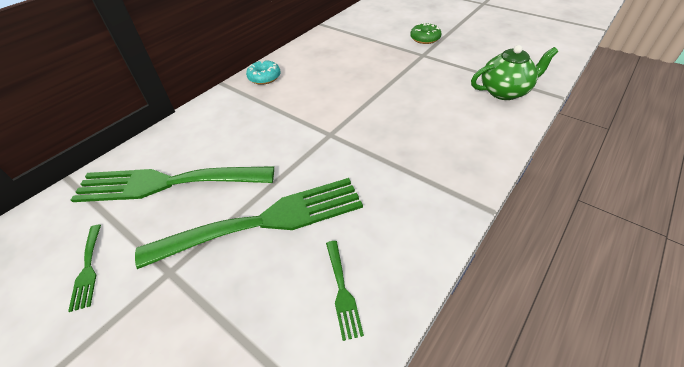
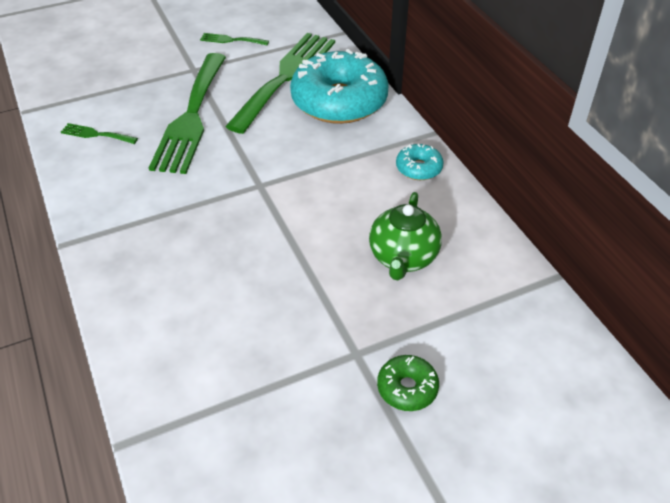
camera: 115 degrees right, 0 degrees up
(197, 136) = (339, 101): none -> turquoise donut
(505, 91) = (186, 386): green teapot -> green teapot (403, 258)

